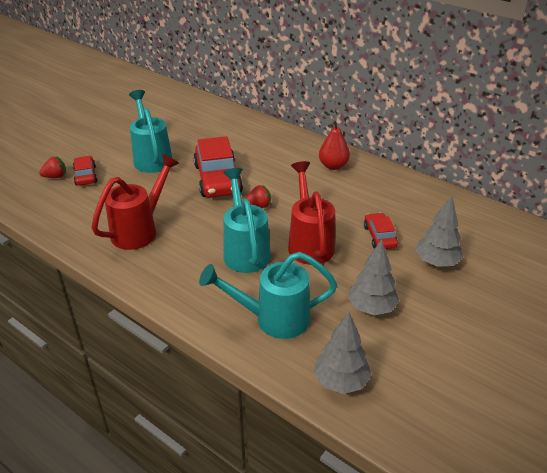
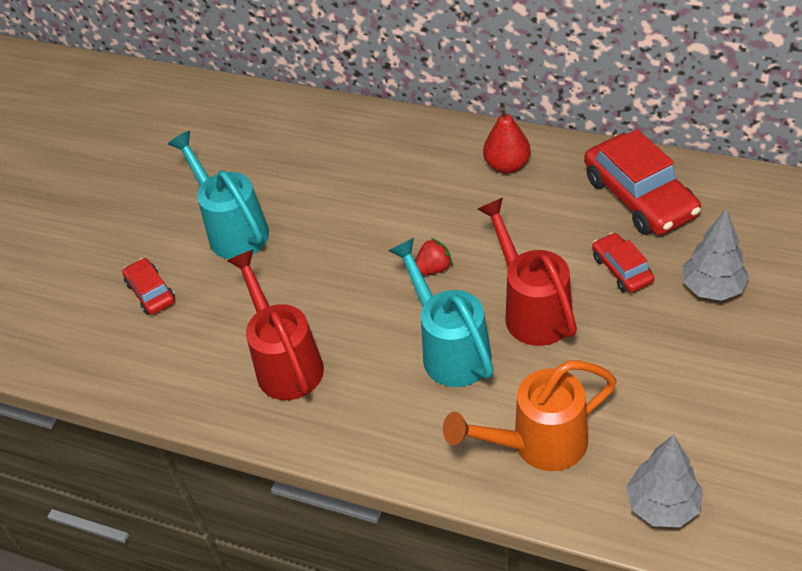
camera: 10 degrees left, 10 degrees up
(55, 176) = (105, 307): red strawberry -> none
(140, 230) = (285, 361): red watering can -> red watering can turned 45 degrees counterclockwise
(217, 179) = (351, 239): red car -> red car (639, 197)
(272, 319) = (537, 445): turquoise watering can -> orange watering can
(371, 308) = (656, 386): grey tree -> none

